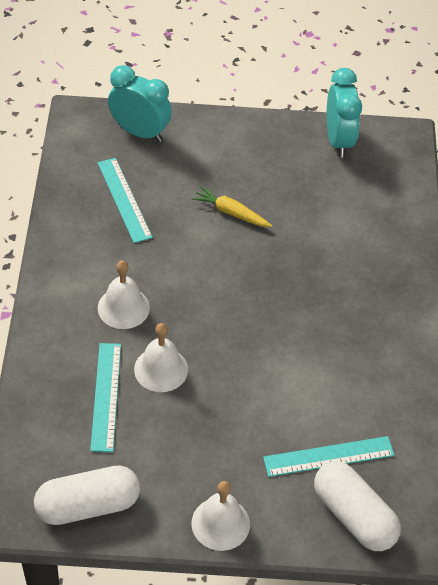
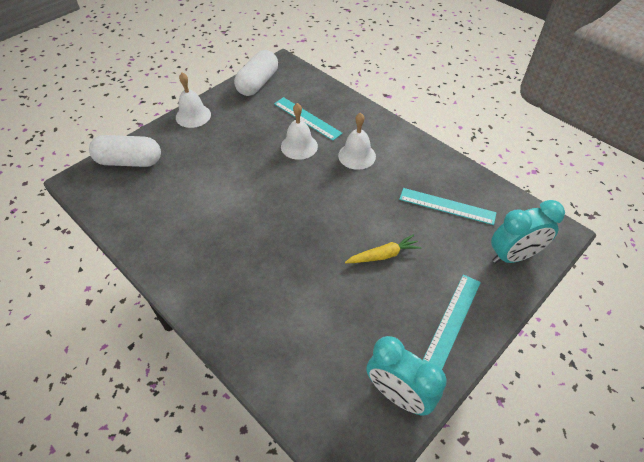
camera: 135 degrees right, 0 degrees up
(329, 456) = (168, 175): turquoise ruler -> turquoise ruler (452, 320)

